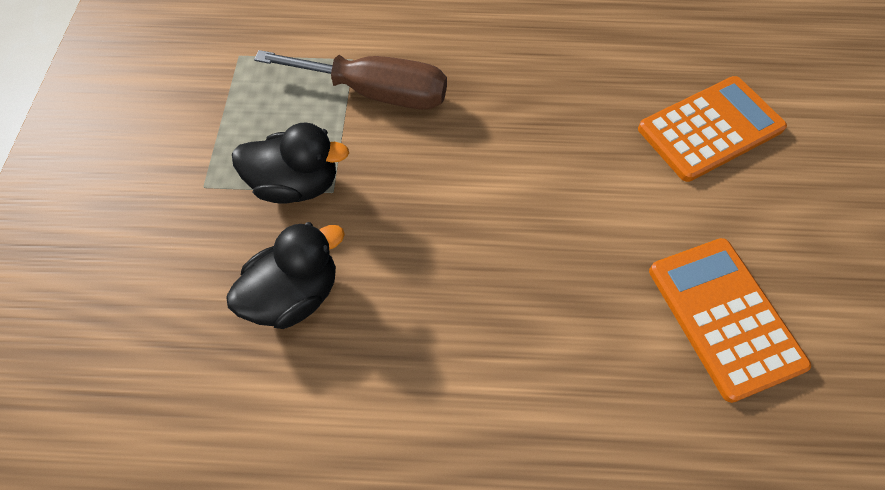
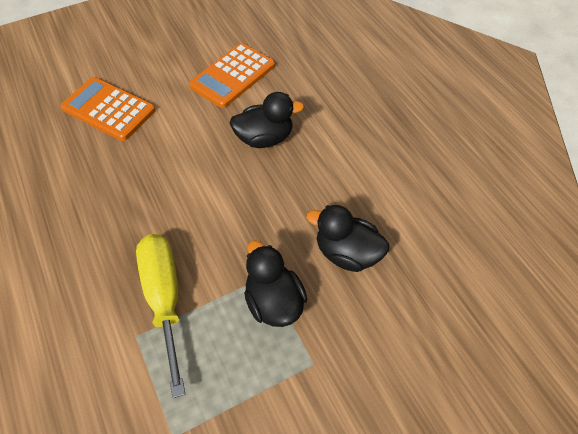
camera: 120 degrees left, 5 degrees down
(376, 93) = (164, 298): brown screwdriver -> yellow screwdriver
(553, 296) = (264, 138): none -> black duck

